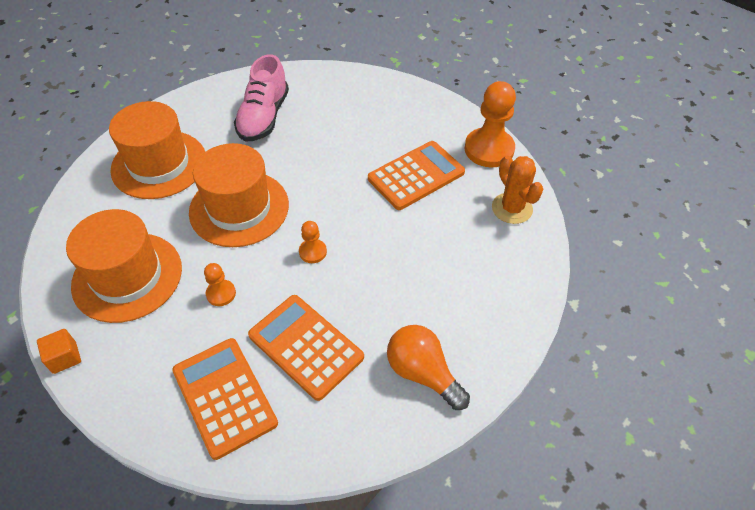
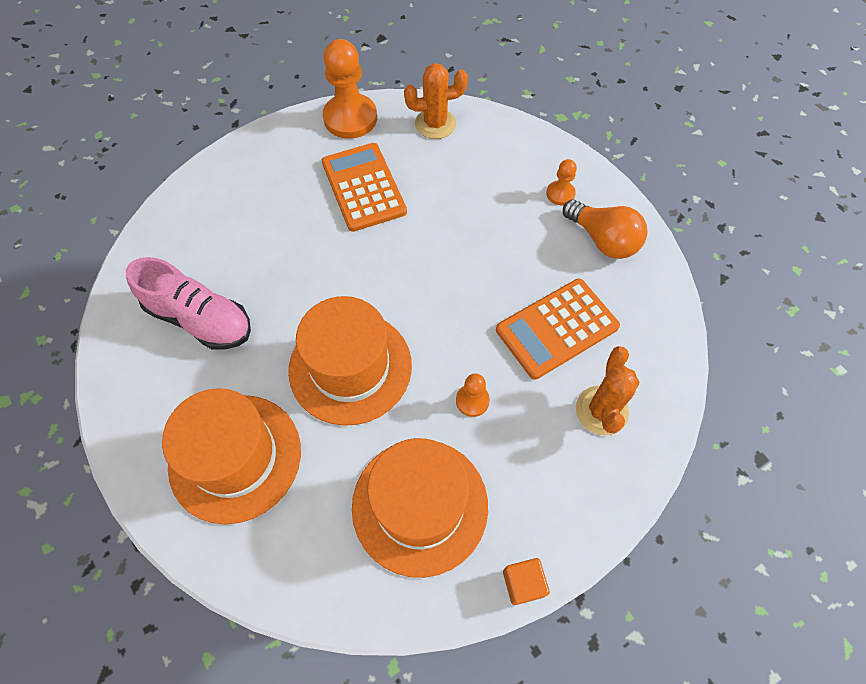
camera: 75 degrees left, 10 degrees up
(224, 397) = (601, 410): orange calculator -> orange cactus
(313, 252) = (439, 302): orange pawn -> orange pawn (560, 194)
(422, 373) = (603, 240): orange light bulb -> orange light bulb turned 105 degrees counterclockwise

